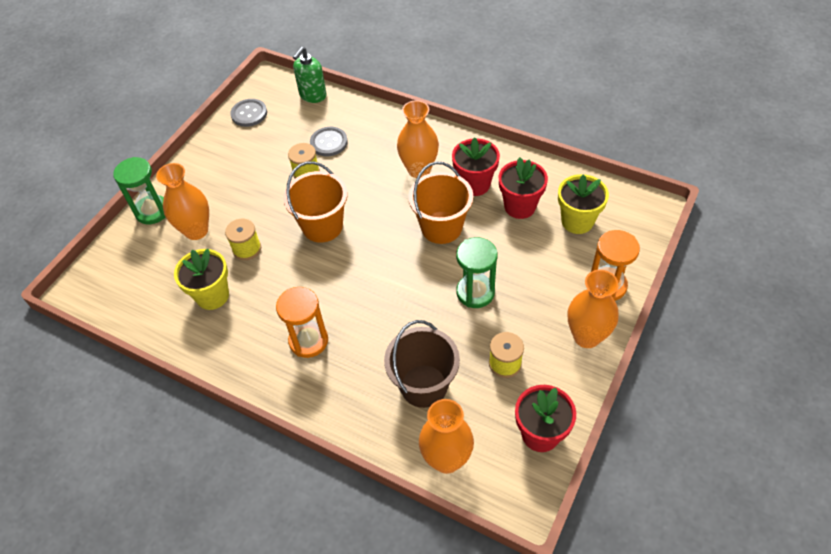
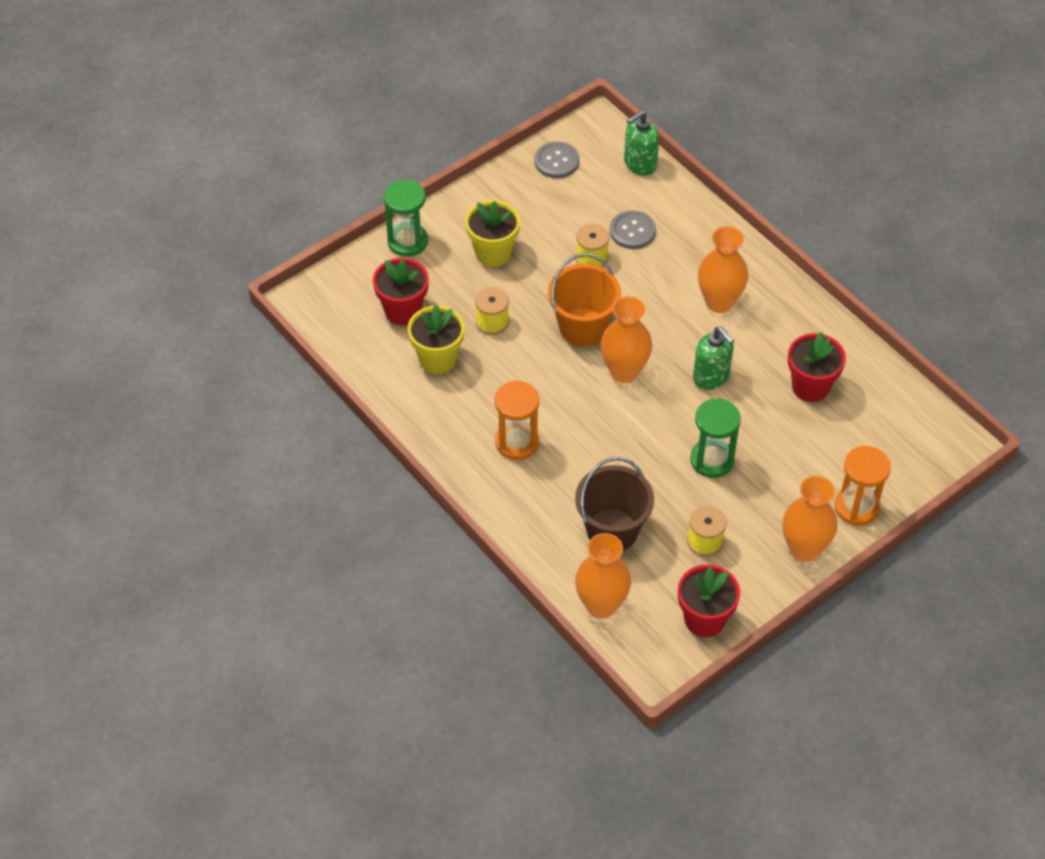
camera: 20 degrees right, 0 degrees up
(196, 230) = (446, 281): orange vase -> orange vase (624, 371)
(441, 227) = (711, 377): orange bucket -> green soap dispenser
(474, 184) = (773, 342): red flower pot -> red flower pot (403, 311)
(577, 221) = (865, 427): yellow flower pot -> yellow flower pot (493, 253)

